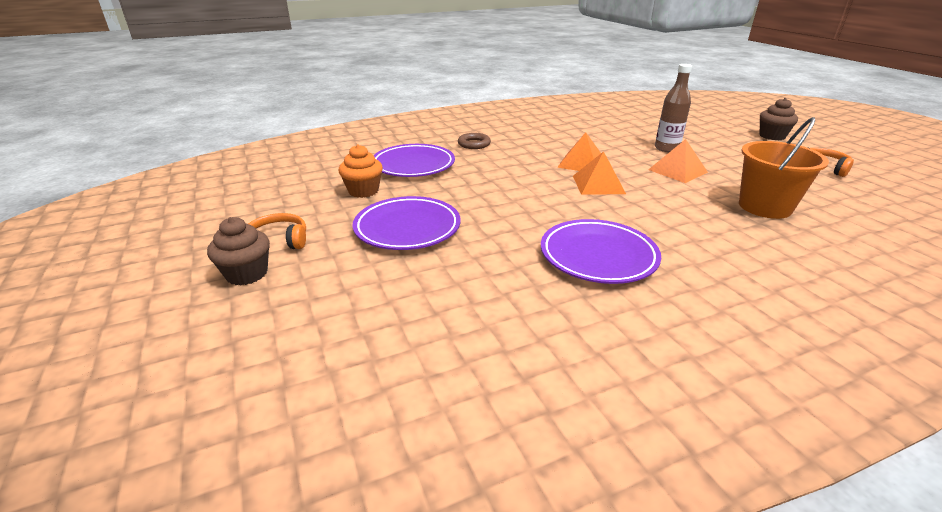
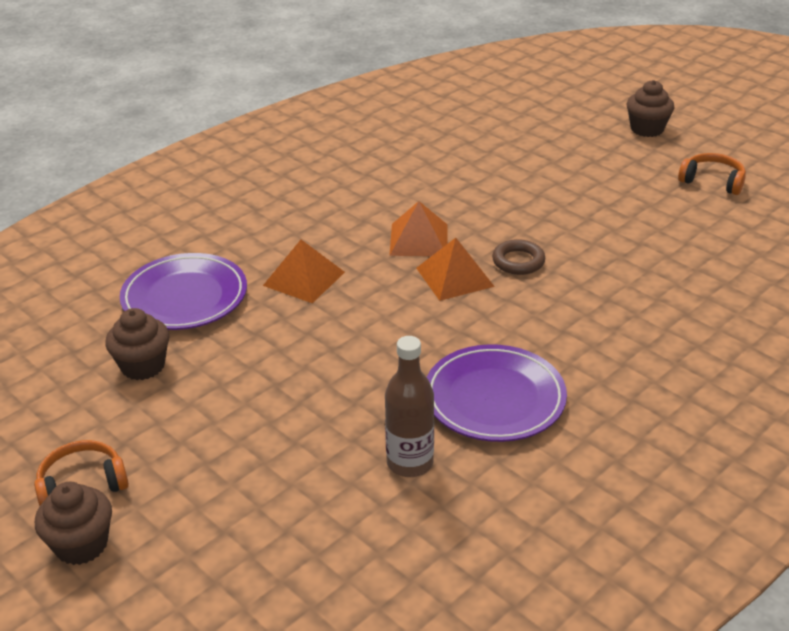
camera: 20 degrees left, 5 degrees up
(363, 191) = (143, 366): orange cupcake -> brown cupcake
(407, 228) = (244, 416): purple plate -> none
(474, 144) = (251, 232): brown ring -> brown ring (518, 261)
(666, 148) = (520, 184): brown bottle -> brown bottle (410, 463)
(677, 171) = (545, 227): orange pyramid -> orange pyramid (304, 278)
(764, 207) = (658, 270): orange bucket -> none

